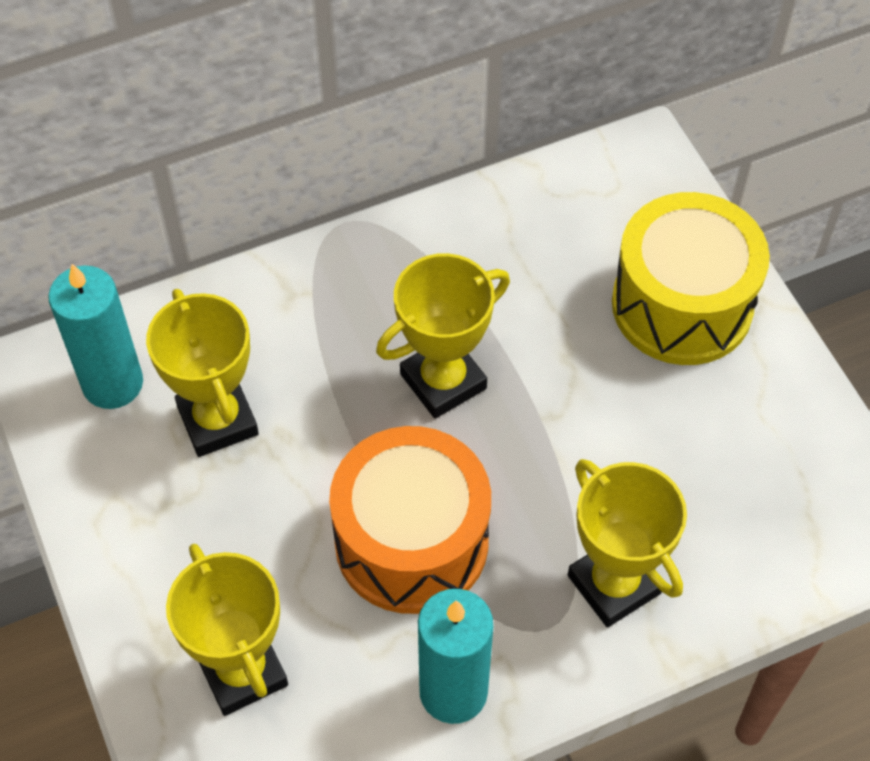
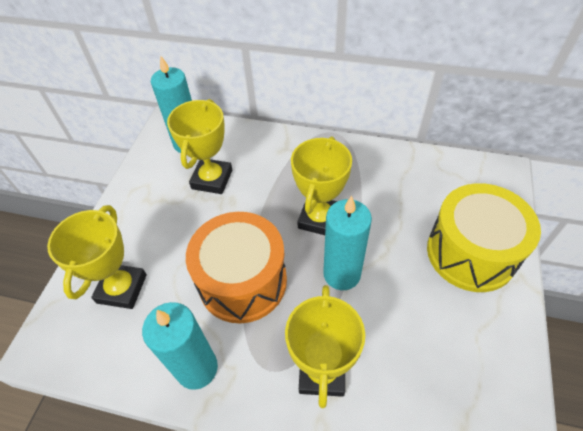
camera: 40 degrees right, 5 degrees down
(443, 381) = (319, 219): yellow trophy -> yellow trophy turned 75 degrees counterclockwise
(539, 442) = (342, 274): none -> turquoise candle

